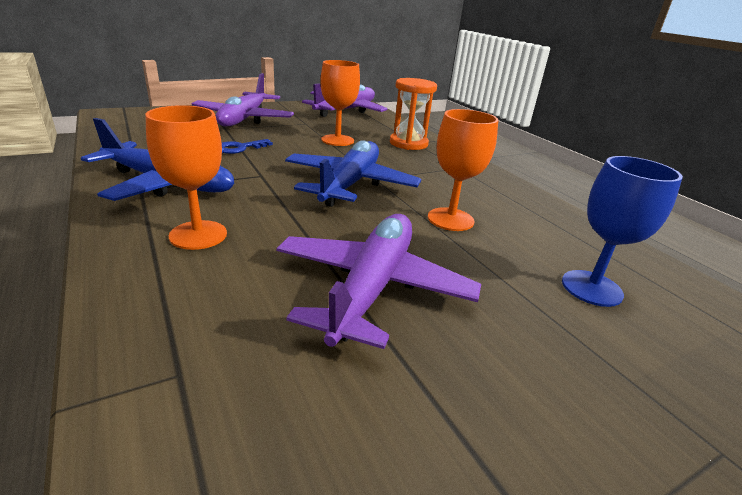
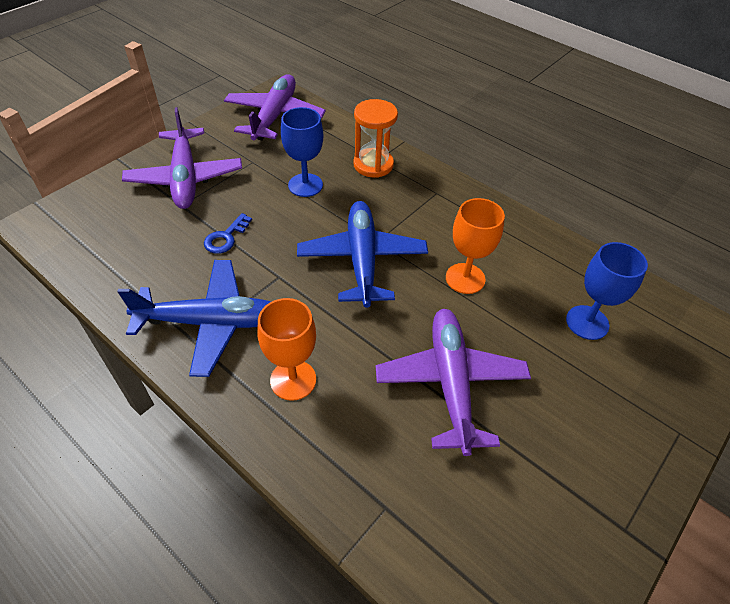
camera: 20 degrees left, 20 degrees up
(337, 140) = (305, 185): orange goblet -> blue goblet

